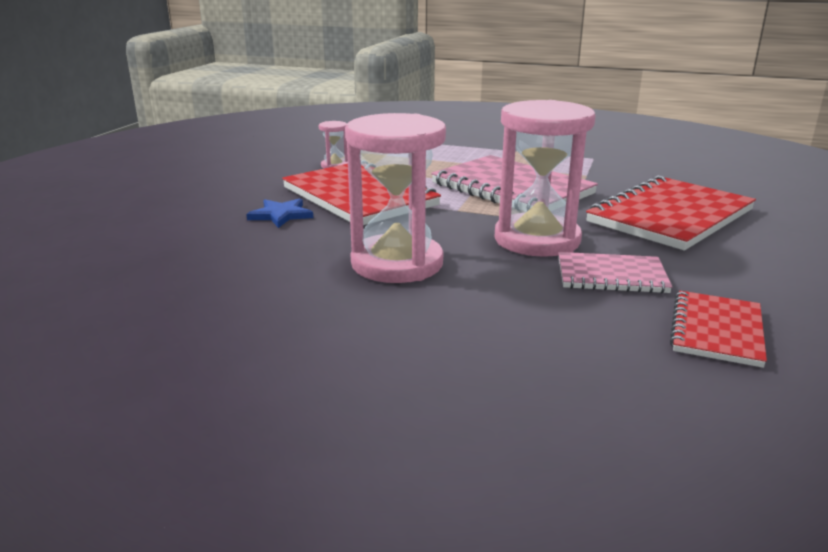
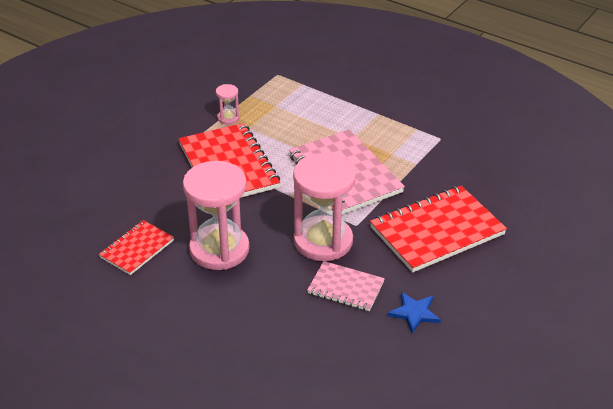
camera: 15 degrees right, 15 degrees up
(281, 215) = (166, 180): blue star -> blue star (414, 313)
(716, 330) = (370, 347): red notebook -> red notebook (137, 249)

